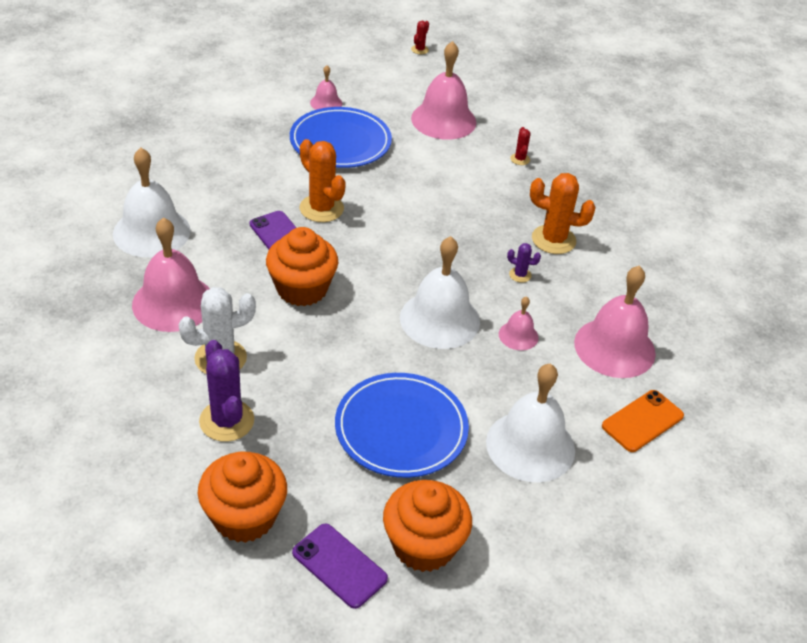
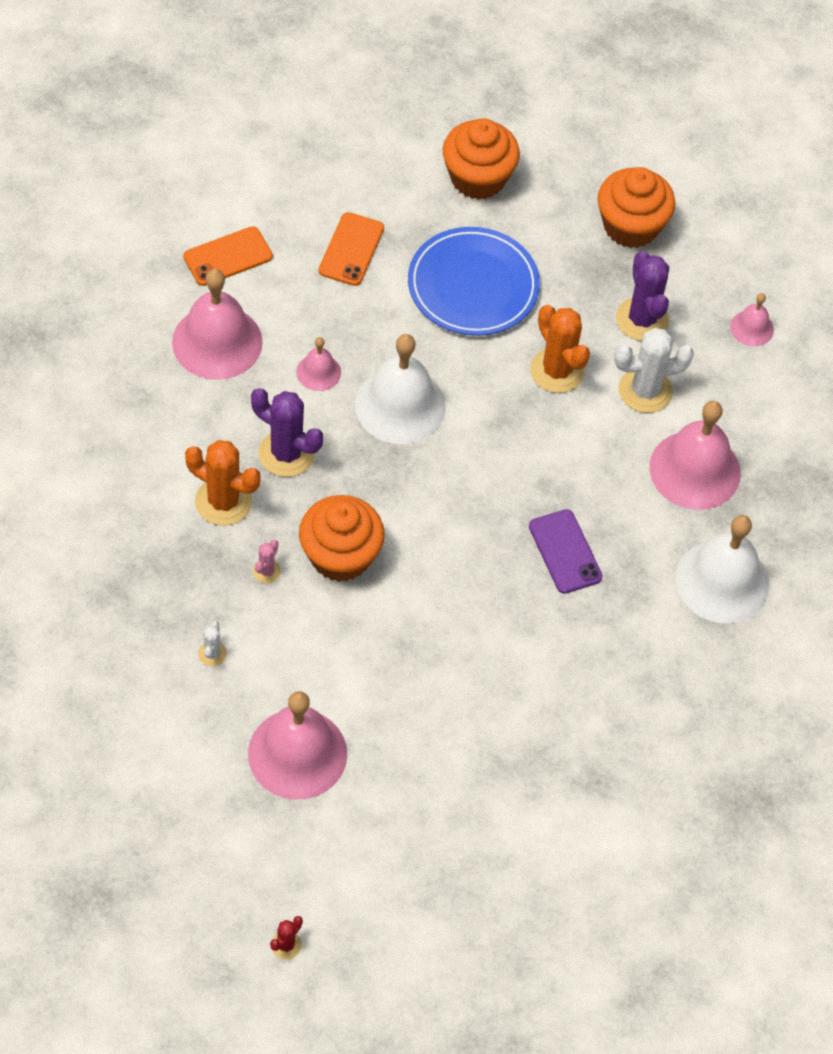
camera: 170 degrees left, 15 degrees up
(302, 289) = (548, 469): orange cupcake -> orange cupcake (340, 556)
(321, 208) = (507, 594): orange cactus -> orange cactus (557, 371)
(326, 103) = (468, 816): pink bell -> pink bell (752, 328)
(339, 565) = (553, 174): purple phone -> none
(340, 142) = (461, 722): blue plate -> none
(503, 204) = (266, 571): none -> pink cactus
(520, 159) = (212, 654): red cactus -> white cactus
(520, 275) = (286, 453): purple cactus -> purple cactus, size x2.07
(530, 446) = (351, 249): white bell -> orange phone

